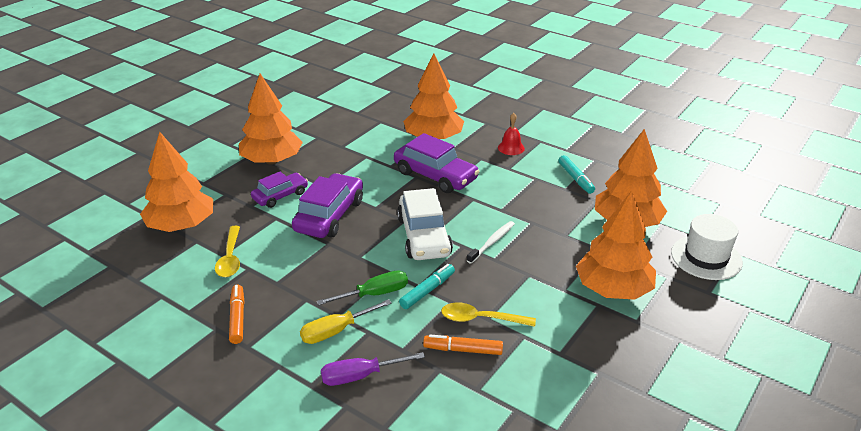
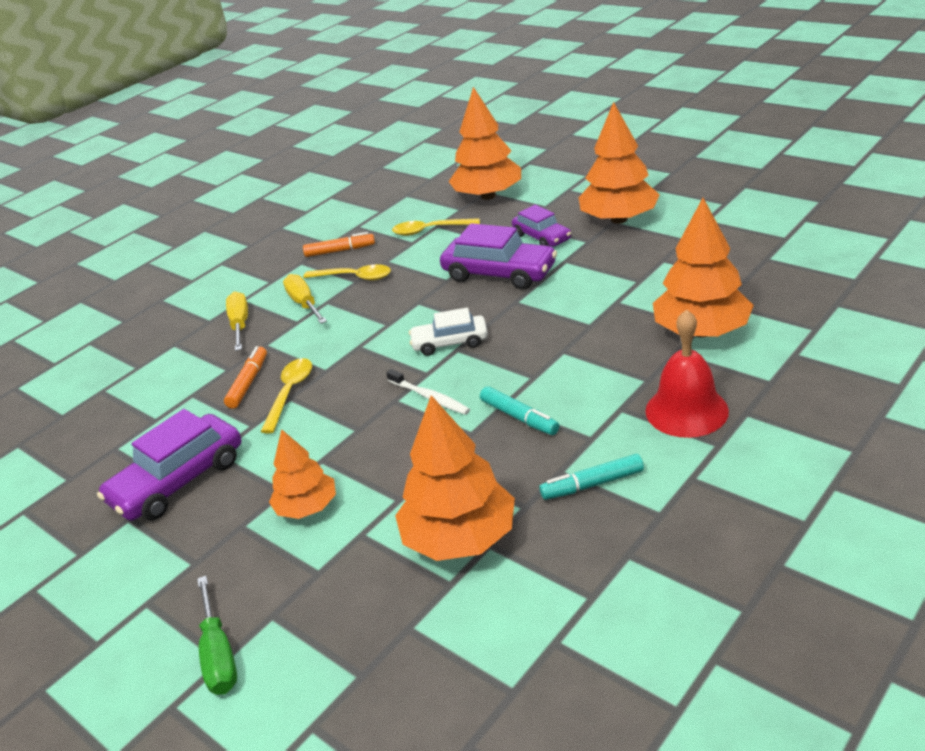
camera: 100 degrees right, 0 degrees up
(299, 301) = (354, 277): none -> yellow spoon
(361, 376) = (240, 325): purple screwdriver -> yellow screwdriver
(374, 294) = (352, 319): green screwdriver -> green screwdriver (219, 654)
(424, 236) = (450, 342): white car -> white car, size x0.62
(427, 291) = (348, 353): turquoise marker -> turquoise marker (519, 417)
(435, 176) = (592, 341): purple car -> purple car (178, 481)
(511, 148) = (686, 410): red bell -> red bell, size x1.73
(613, 289) = (307, 507): orange tree -> orange tree, size x0.60
(706, 257) = (352, 629): white hat -> none

